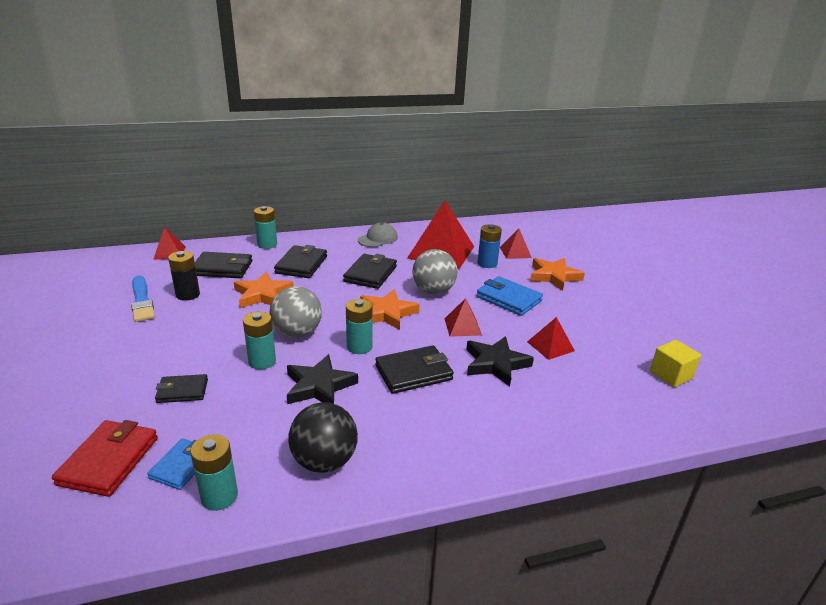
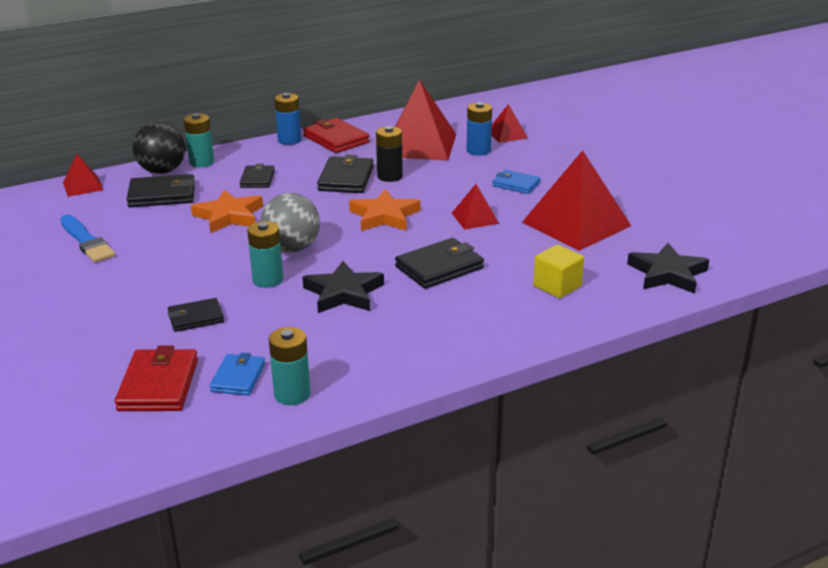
camera: 10 degrees left, 0 degrees up
(188, 295) = (138, 228): black battery -> black battery (389, 176)
(301, 265) = (257, 179): black wallet -> black wallet, size x0.64
(324, 461) = (382, 353): black ball -> black ball (162, 171)
(342, 235) = (289, 140): none -> blue battery
(359, 347) = (369, 252): turquoise battery -> none
(378, 239) = (336, 139): grey cap -> red wallet
(433, 291) = (427, 187): grey ball -> none
(496, 364) = (523, 248): black star -> black star (667, 274)
(508, 299) = (516, 184): blue wallet -> blue wallet, size x0.64
(550, 346) = (576, 224): red pyramid -> red pyramid, size x2.05
(554, 276) = (559, 155): orange star -> none
(670, 375) = (706, 233): yellow cube -> yellow cube (557, 286)

